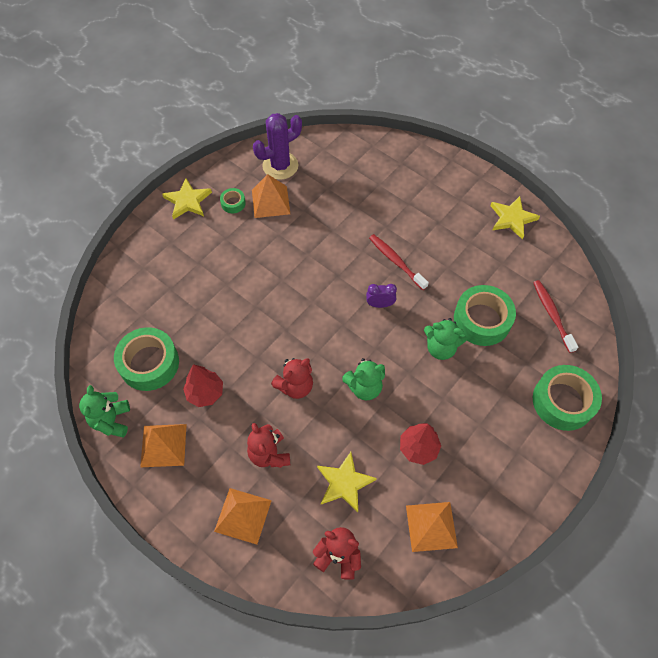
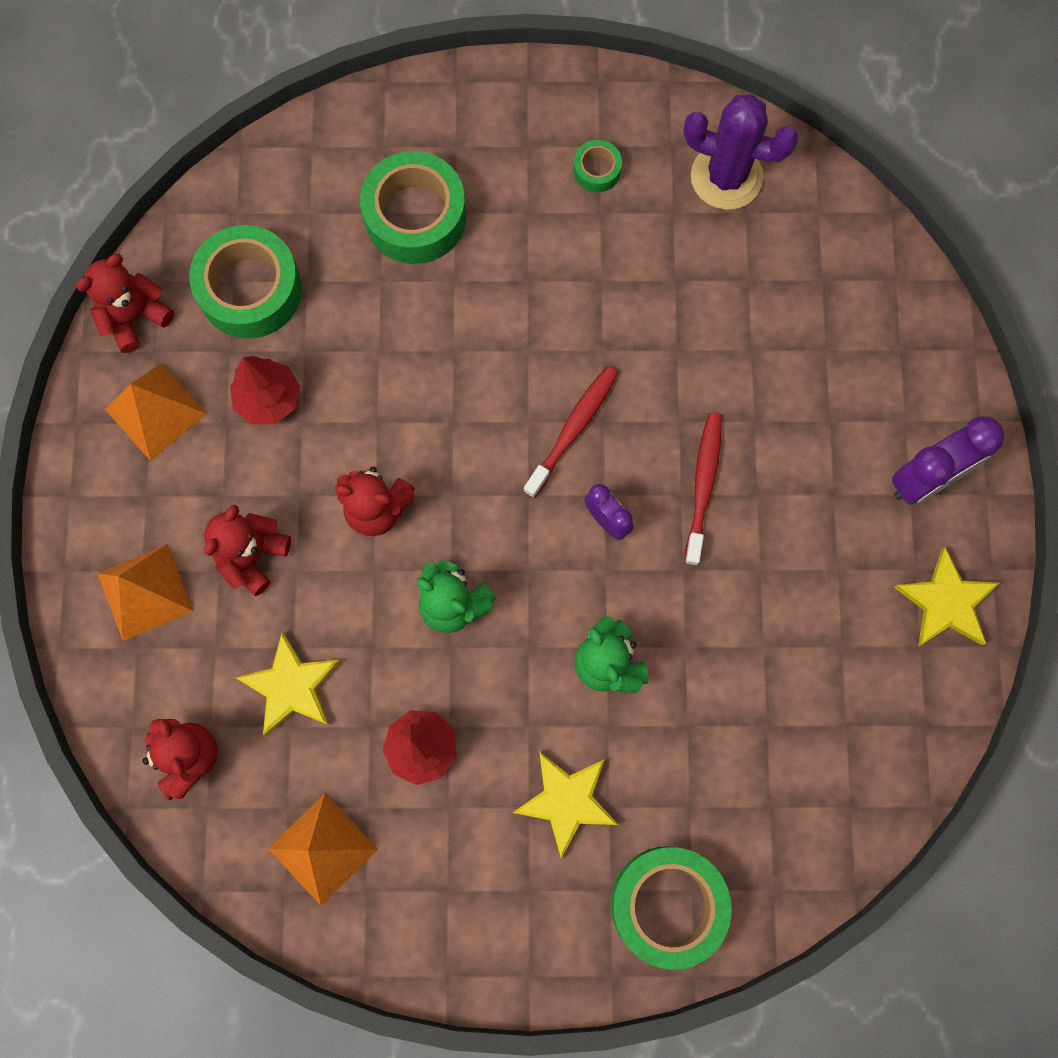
camera: 50 degrees right, 15 degrees up
(111, 420) = (135, 317): green teddy bear -> red teddy bear
(188, 201) = (543, 105): yellow star -> yellow star (567, 801)
(270, 202) = (648, 219): orange pyramid -> none
(458, 190) = (926, 478): none -> purple clock
(482, 320) = (708, 689): green tape -> green tape (415, 216)
(552, 315) = (810, 790): red toothbrush -> red toothbrush (572, 430)

